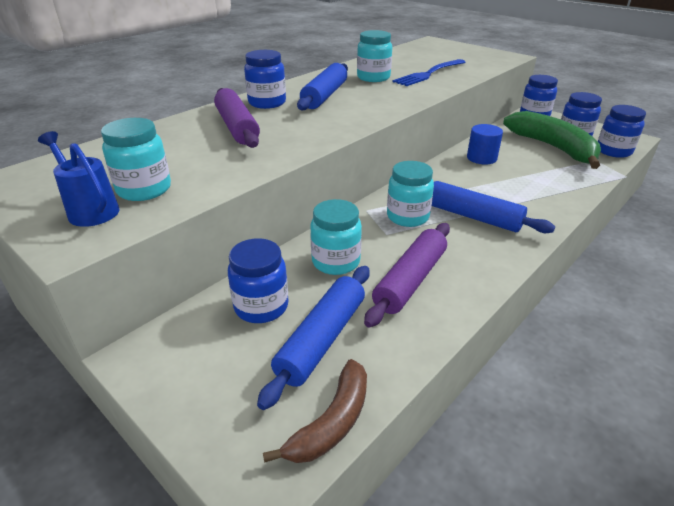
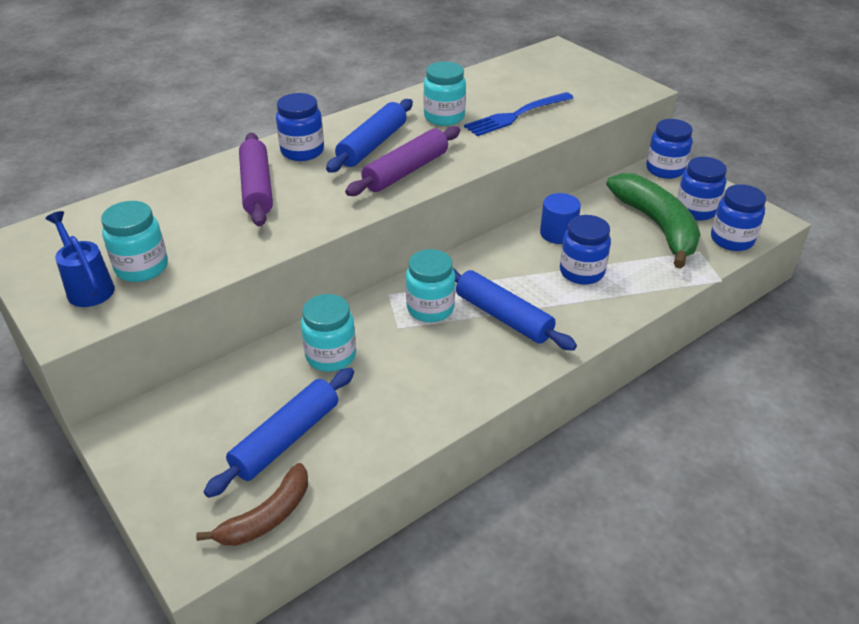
camera: 10 degrees right, 5 degrees up
(261, 307) = (241, 397): blue jar -> blue jar (581, 272)
(410, 280) = (398, 387): purple rolling pin -> purple rolling pin (406, 171)

